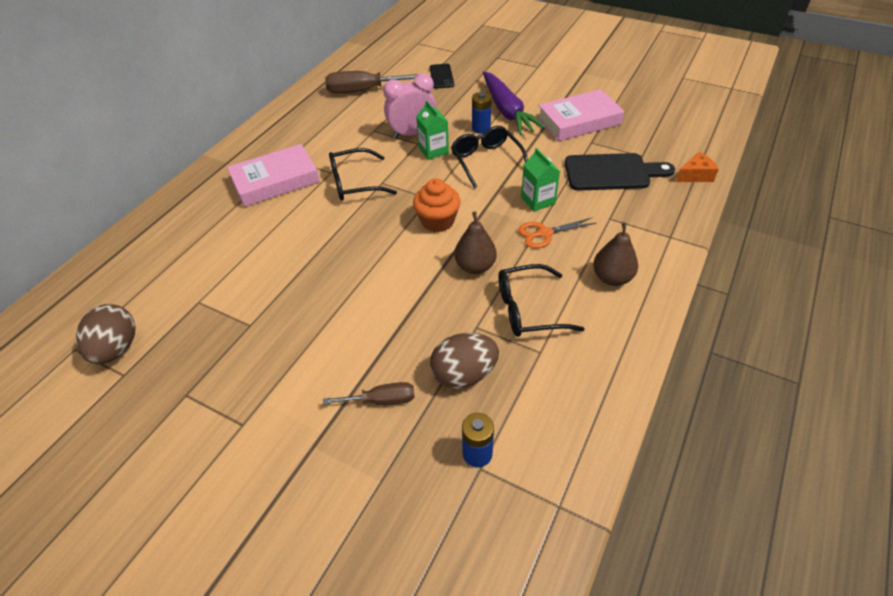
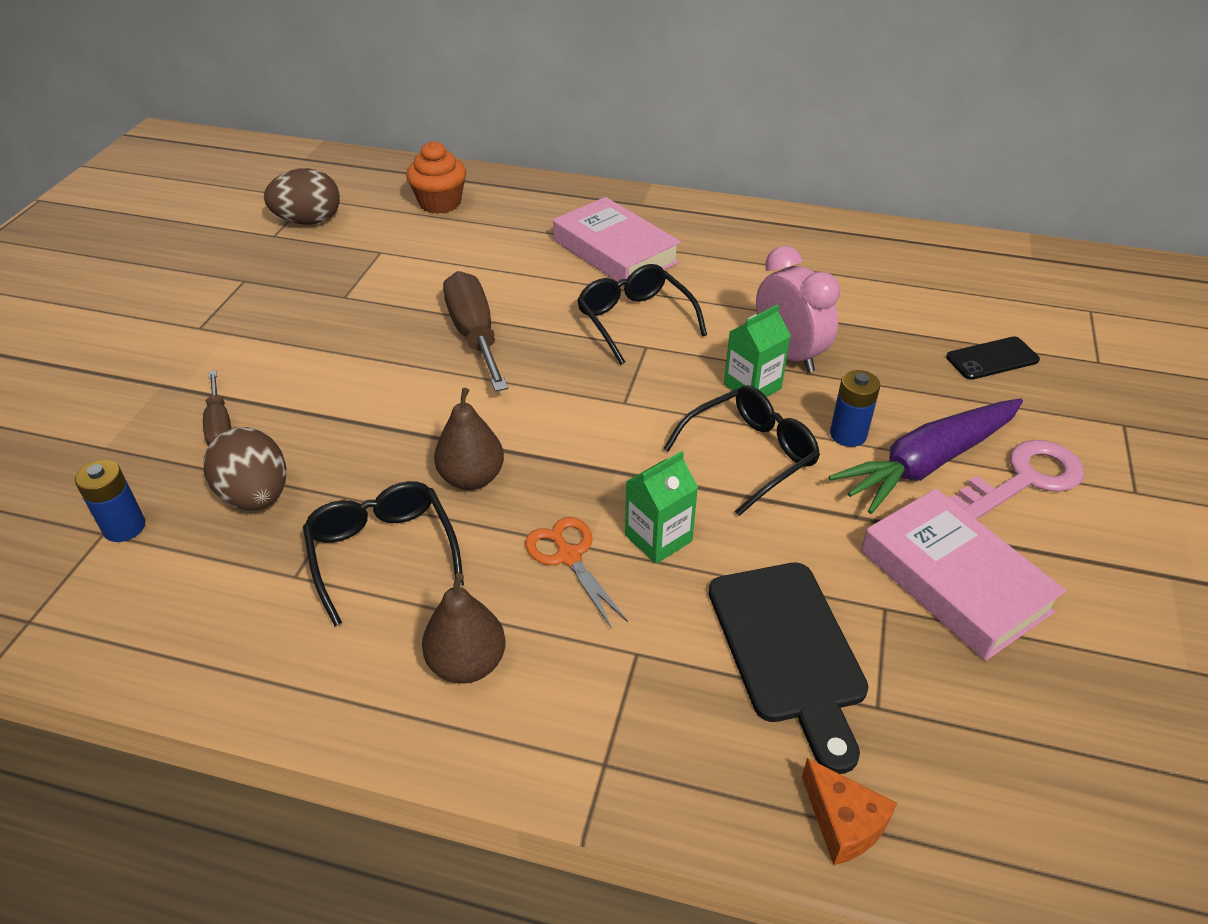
camera: 75 degrees right, 5 degrees down
(362, 91) = (884, 279): brown screwdriver -> brown screwdriver (474, 335)
(437, 221) = (569, 420): orange cupcake -> orange cupcake (440, 203)
(524, 89) = (1024, 479): none -> pink key

